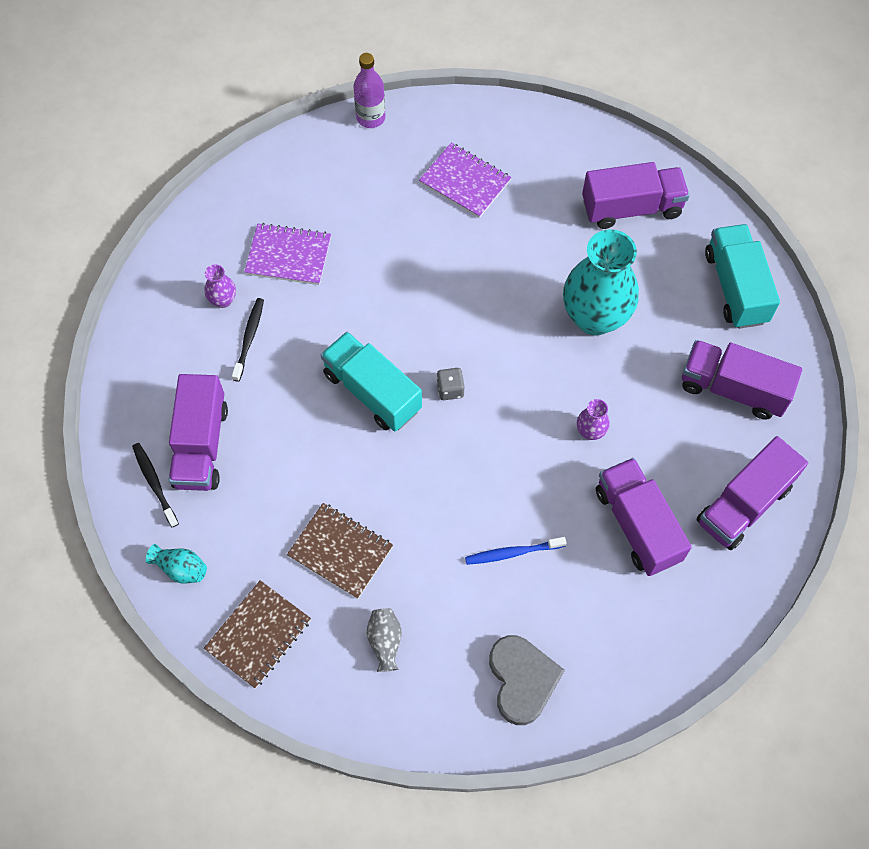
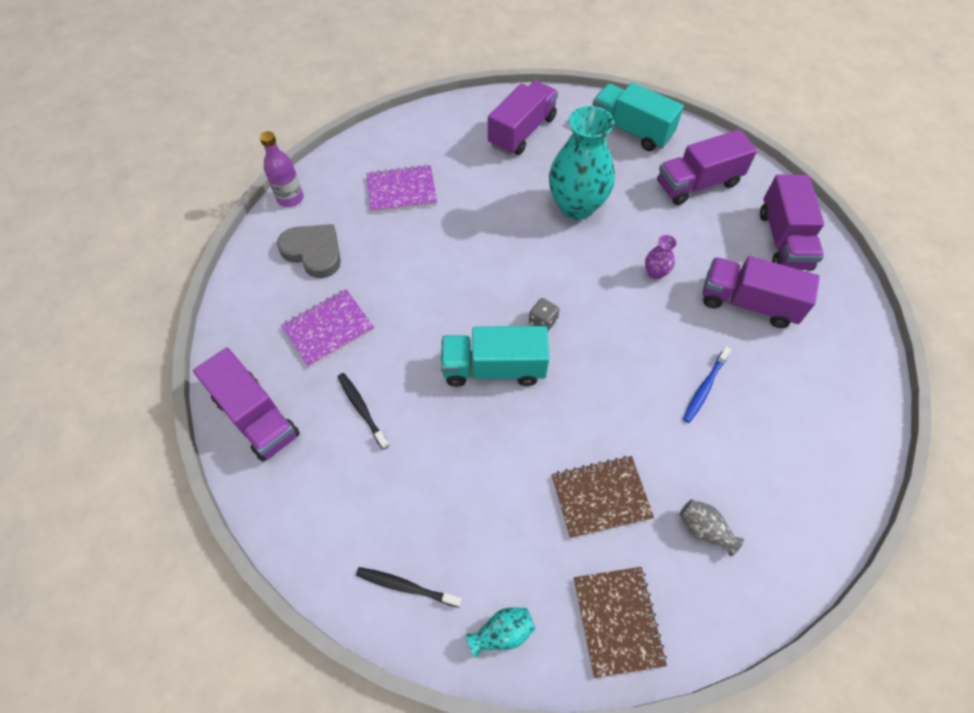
camera: 45 degrees left, 5 degrees down
(201, 445) = (411, 521): purple truck -> purple truck (256, 417)
(223, 300) = (311, 400): purple vase -> none
(522, 680) = (811, 464): grey heart -> grey heart (313, 252)

